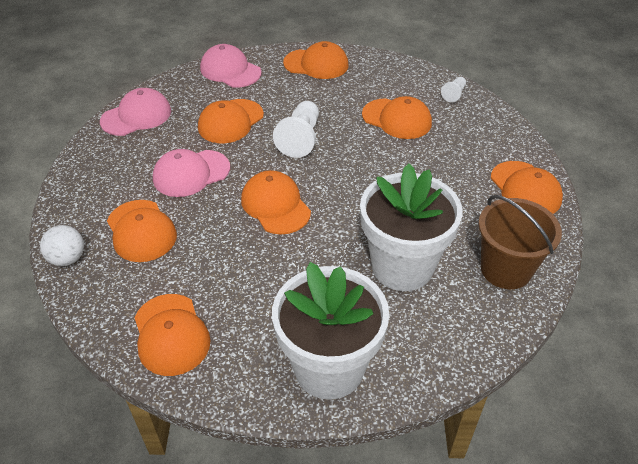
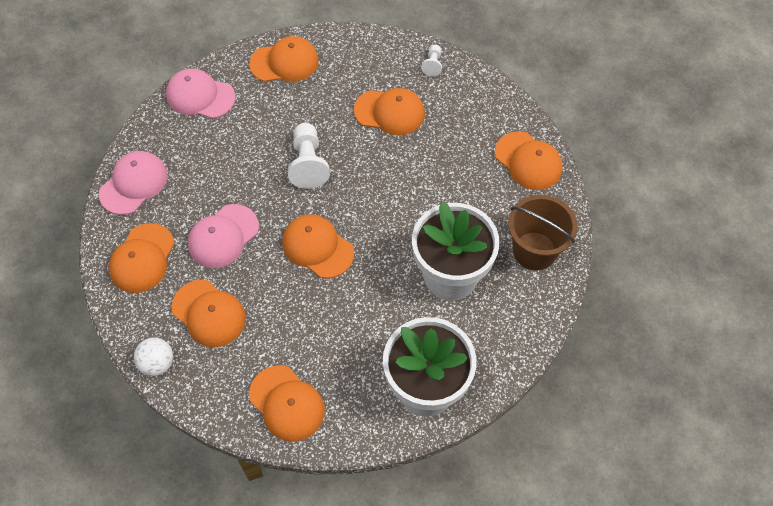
camera: 20 degrees left, 15 degrees up
(230, 121) = (231, 162): orange cap -> orange cap (142, 258)

